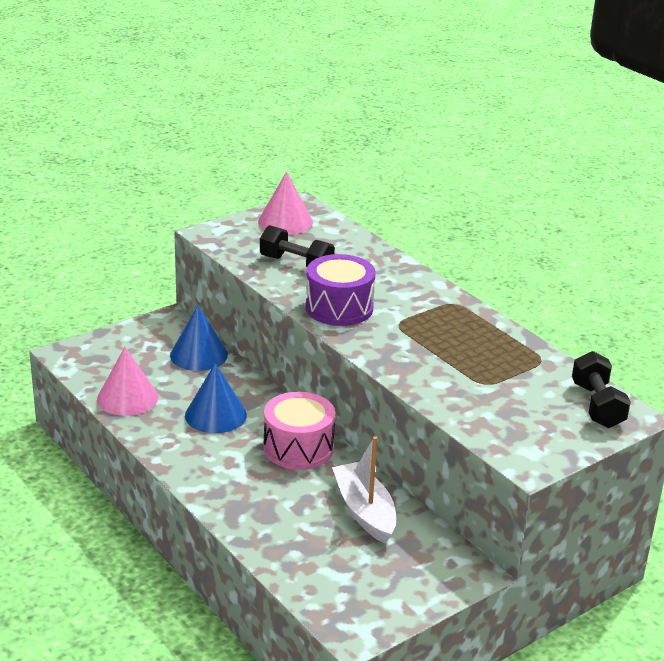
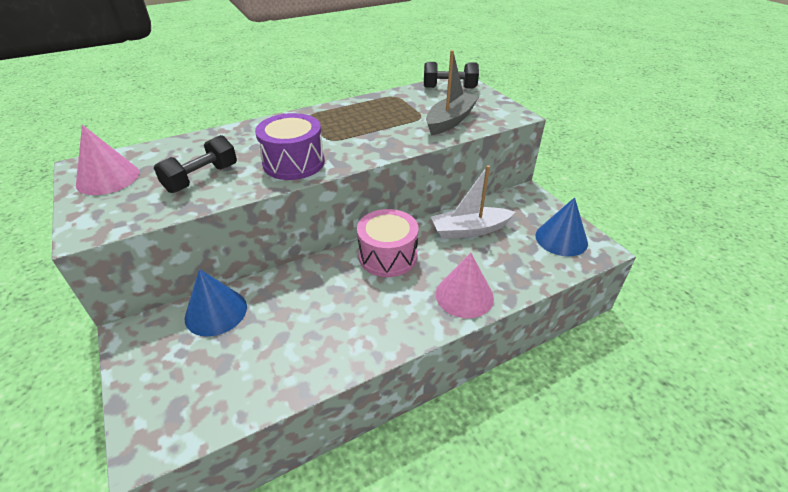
camera: 80 degrees left, 10 degrees up
(127, 398) = (273, 377): pink cone -> pink cone (464, 295)
(215, 415) = (326, 305): blue cone -> blue cone (561, 239)
(483, 407) = (450, 120): none -> grey boat

